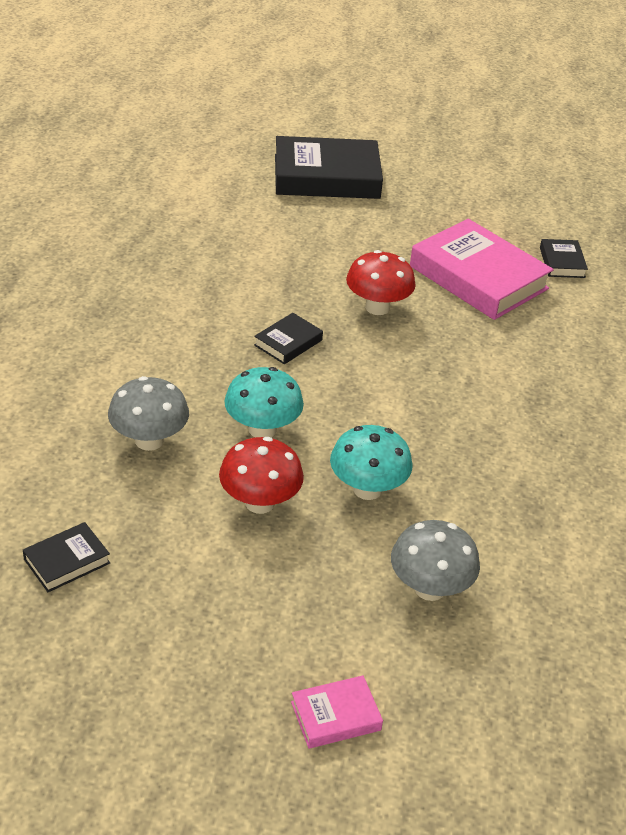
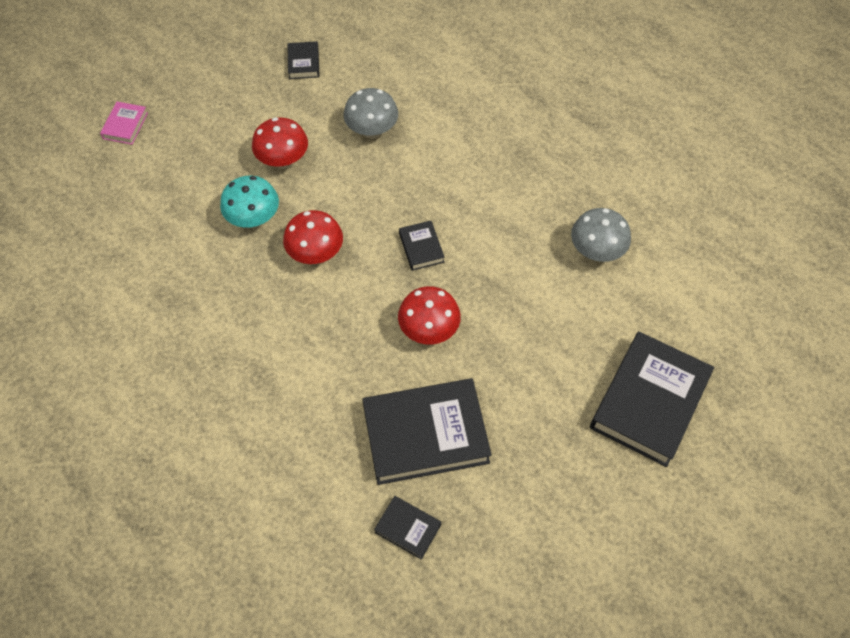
camera: 125 degrees right, 20 degrees up
(262, 429) = (343, 191): turquoise mushroom -> none
(366, 417) = (316, 253): none -> red mushroom
(429, 588) = (161, 207): grey mushroom -> grey mushroom (596, 251)
(478, 277) = (425, 435): pink book -> black book

